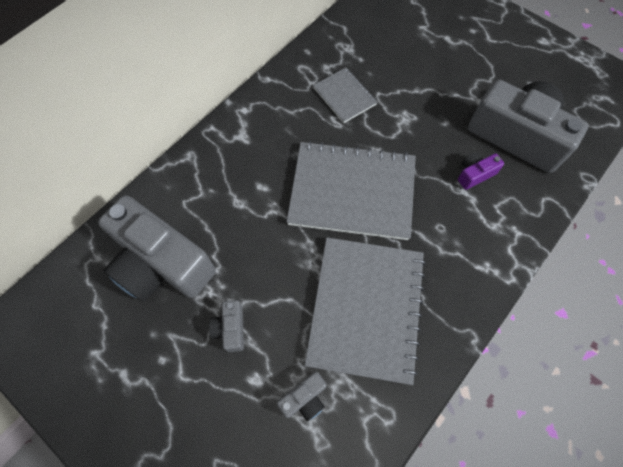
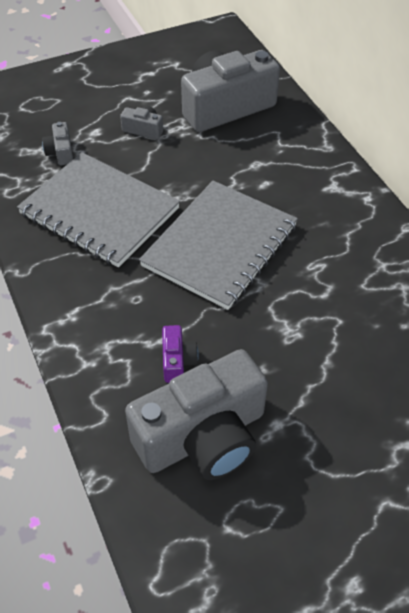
camera: 115 degrees right, 15 degrees down
(344, 96) = (349, 286): grey notebook -> none

